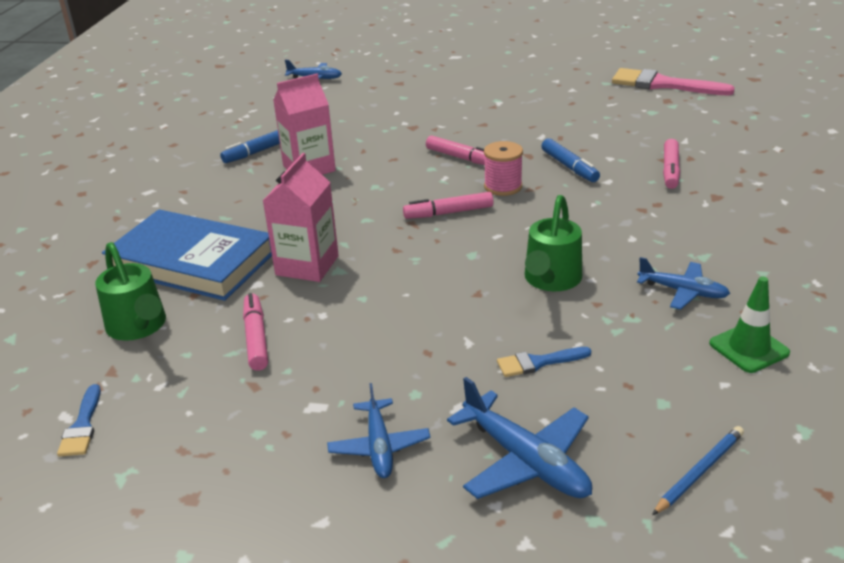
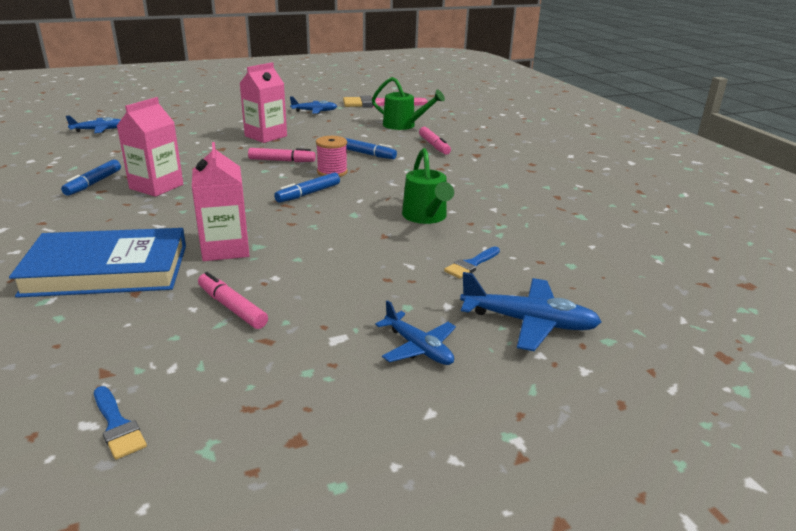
camera: 35 degrees left, 5 degrees down
(139, 327) = (100, 331): green watering can -> green watering can (404, 125)
(448, 213) = (308, 194): pink marker -> blue marker
(475, 116) = (266, 136): none -> pink carton
(683, 292) = (514, 205): blue plane -> blue plane (314, 111)
(699, 471) = (632, 294): blue pencil -> none
(749, 348) = (583, 225): green traffic cone -> none

